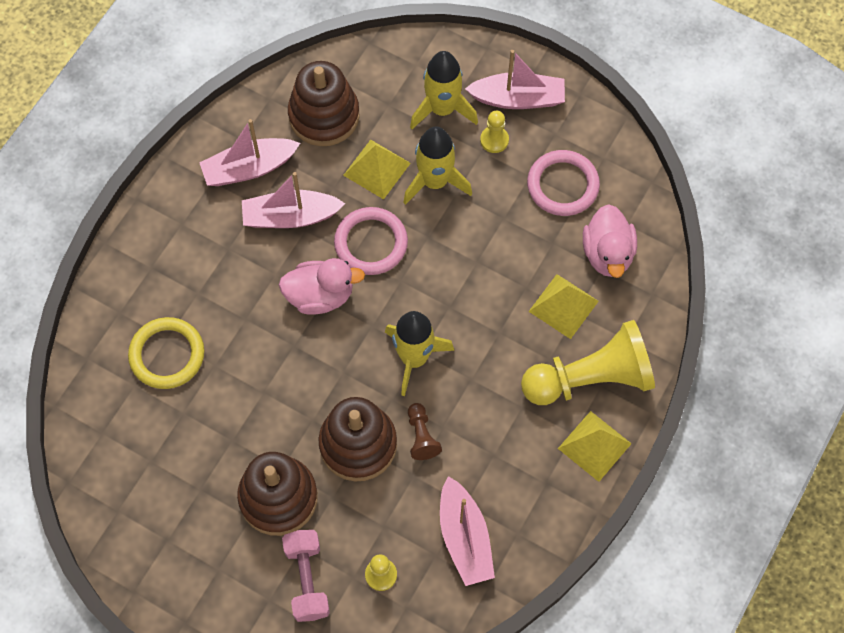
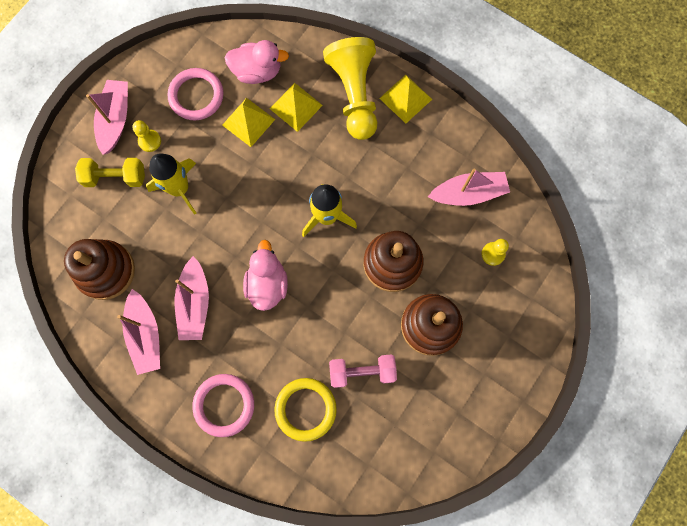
camera: 85 degrees left, 10 degrees up
(307, 580) = (494, 307): pink dumbbell -> pink dumbbell (362, 371)
(371, 243) = (226, 242): pink ring -> pink ring (224, 405)
(377, 169) = (161, 232): yellow pyramid -> yellow pyramid (248, 122)
(421, 436) = (389, 216): brown pawn -> none
(442, 109) = (115, 177): yellow rocket -> yellow dumbbell

